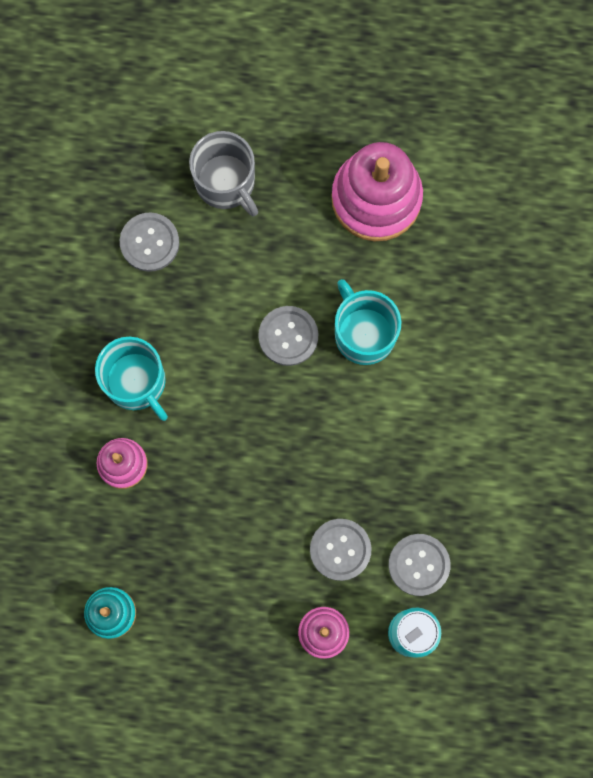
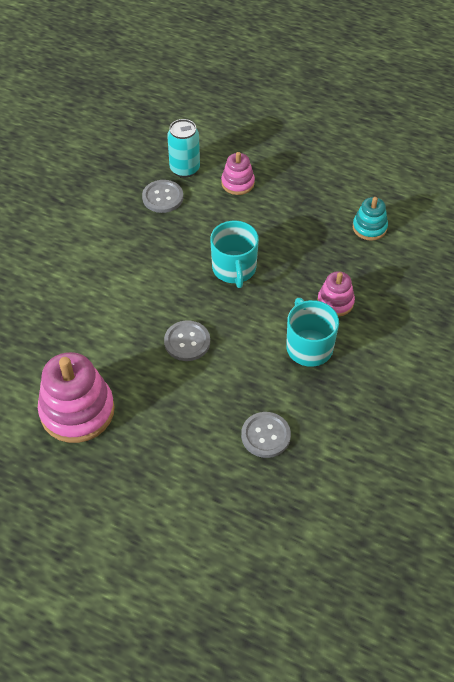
camera: 160 degrees left, 25 degrees down
(226, 183) = (188, 459): grey mug -> none
(340, 549) = (208, 218): grey button -> none
(364, 333) = (132, 327): turquoise mug -> turquoise mug (234, 269)

